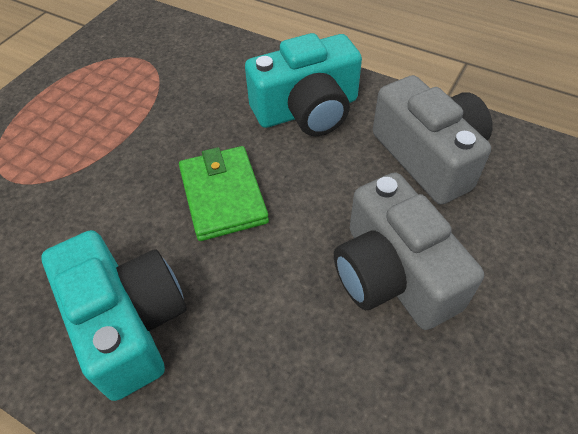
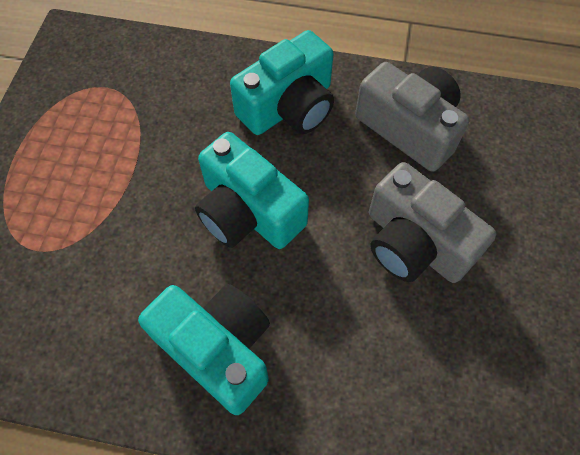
camera: 20 degrees left, 10 degrees up
(223, 196) = (248, 212): green wallet -> turquoise camera

